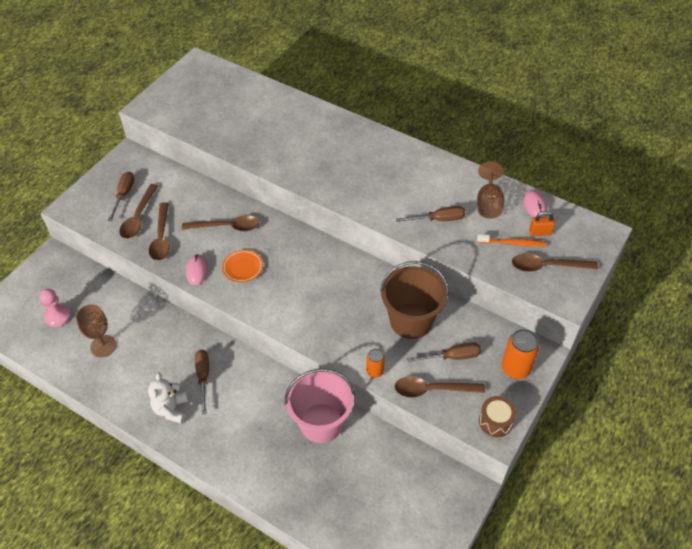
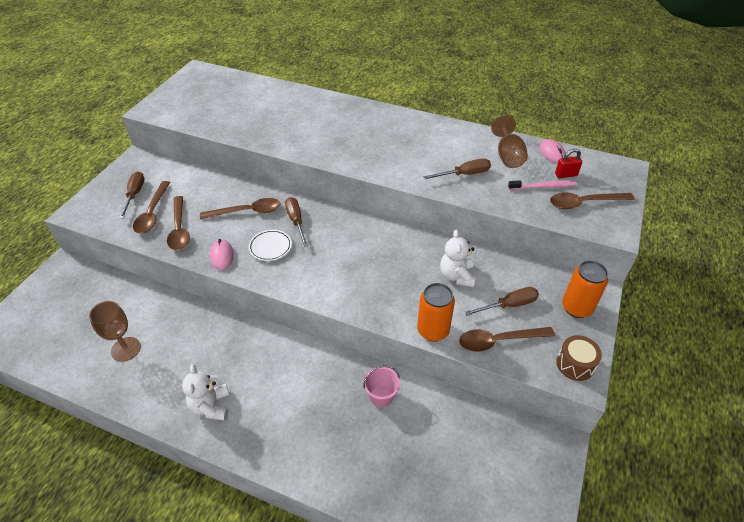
camera: 10 degrees left, 5 degrees down
(58, 316) = (72, 325): pink pawn -> none
(203, 377) = (242, 366): brown screwdriver -> brown screwdriver (296, 221)
(243, 267) = (270, 247): orange plate -> white plate
(321, 423) = (381, 396): pink bucket -> pink bucket, size x0.50
(375, 371) = (433, 330): orange can -> orange can, size x1.69
(411, 321) = (456, 276): brown bucket -> white teddy bear
(513, 243) = (543, 187): orange toothbrush -> pink toothbrush
(540, 232) = (566, 175): orange padlock -> red padlock

